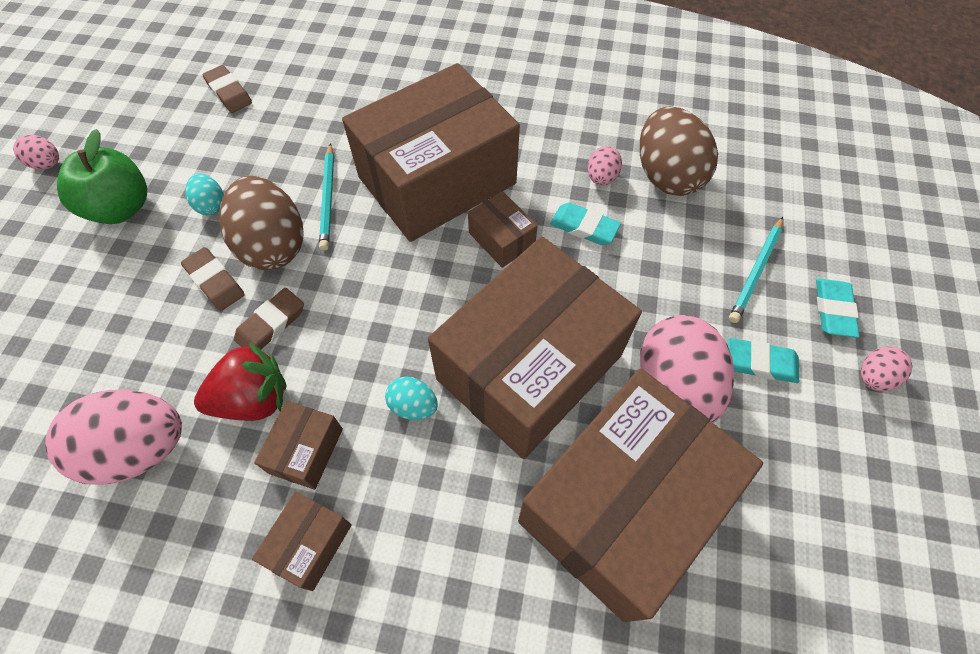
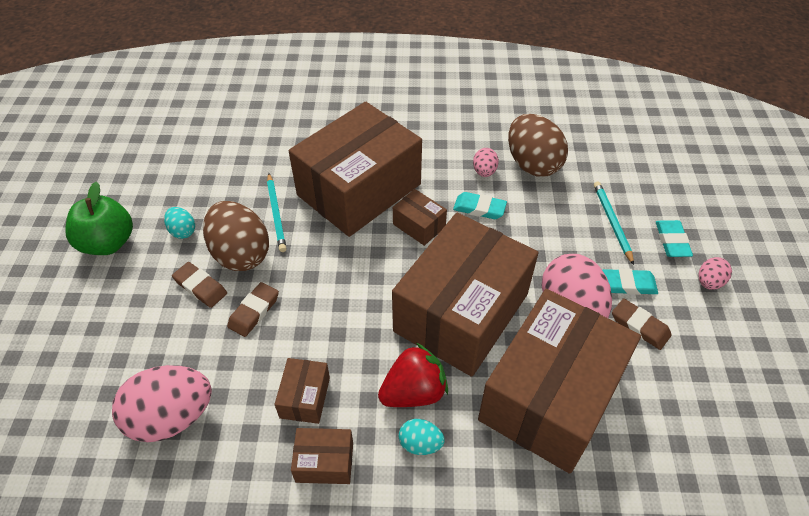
camera: 10 degrees left, 10 degrees down
(48, 164) = (36, 218): pink egg -> none
(229, 92) = (175, 145): brown eraser -> brown eraser (640, 326)
(254, 399) = (254, 367): red strawberry -> red strawberry (414, 392)
(310, 544) = (324, 462): brown box -> brown box turned 75 degrees clockwise
(413, 406) = (380, 353): turquoise egg -> turquoise egg (420, 444)
(756, 271) = (612, 222): turquoise pencil -> turquoise pencil turned 150 degrees clockwise

